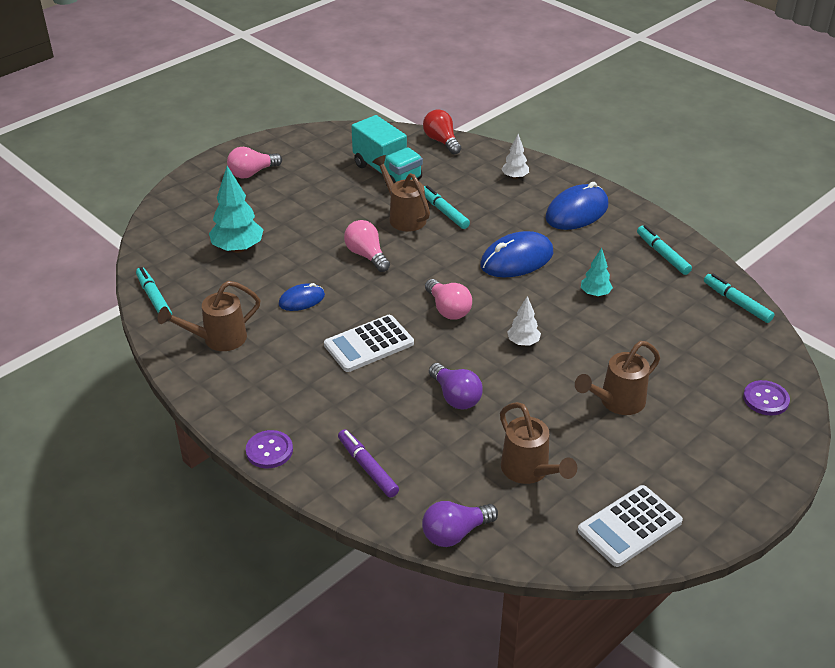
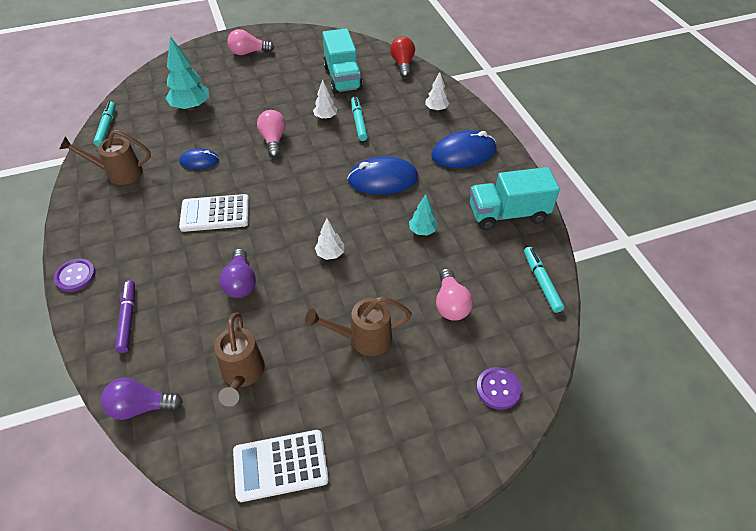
camera: 25 degrees right, 10 degrees up
(404, 217) = (325, 117): brown watering can -> white tree
(448, 309) = (296, 204): pink light bulb -> pink light bulb (450, 304)
(662, 254) = (508, 214): turquoise marker -> turquoise truck

